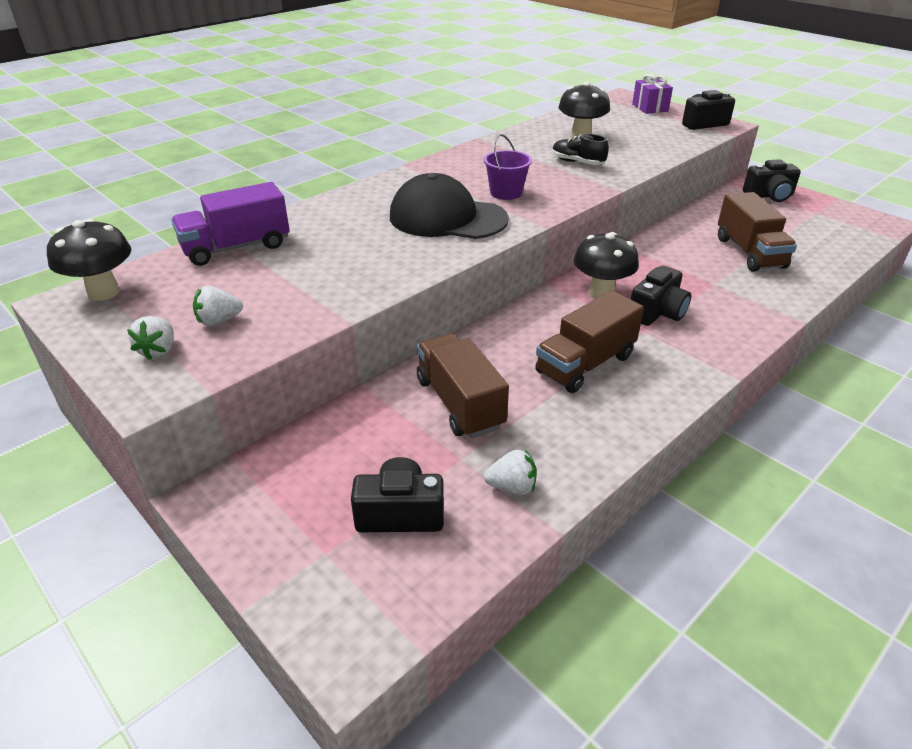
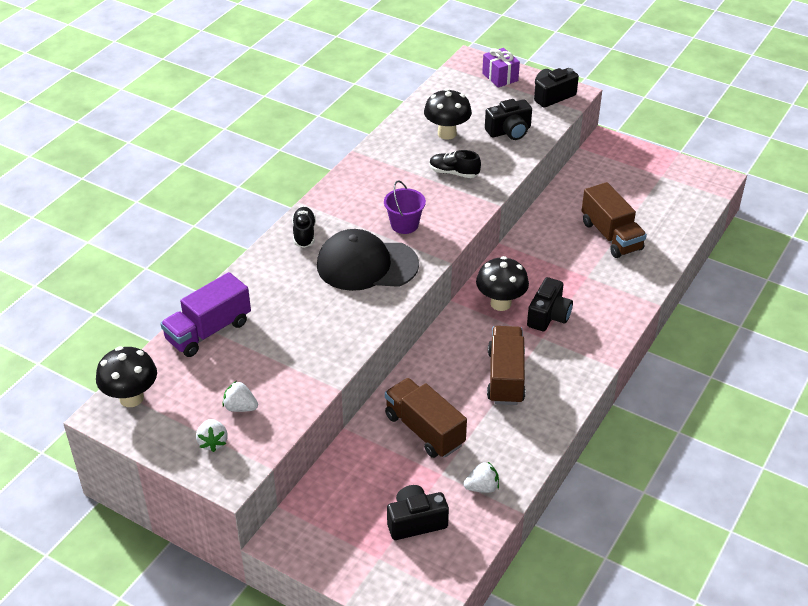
camera: 15 degrees left, 5 degrees up
(219, 321) = (240, 407): white strawberry -> white strawberry turned 60 degrees clockwise
(393, 187) = (304, 234): none -> black shoe
(585, 364) = (505, 377): brown truck -> brown truck turned 150 degrees clockwise
(769, 196) = (621, 160): black camera -> black camera (509, 131)

